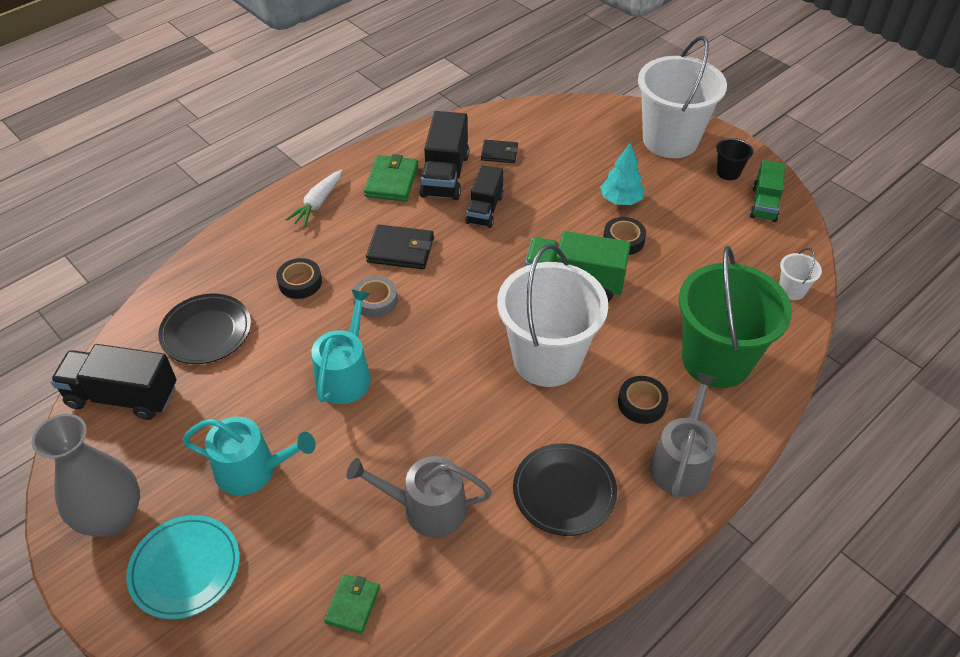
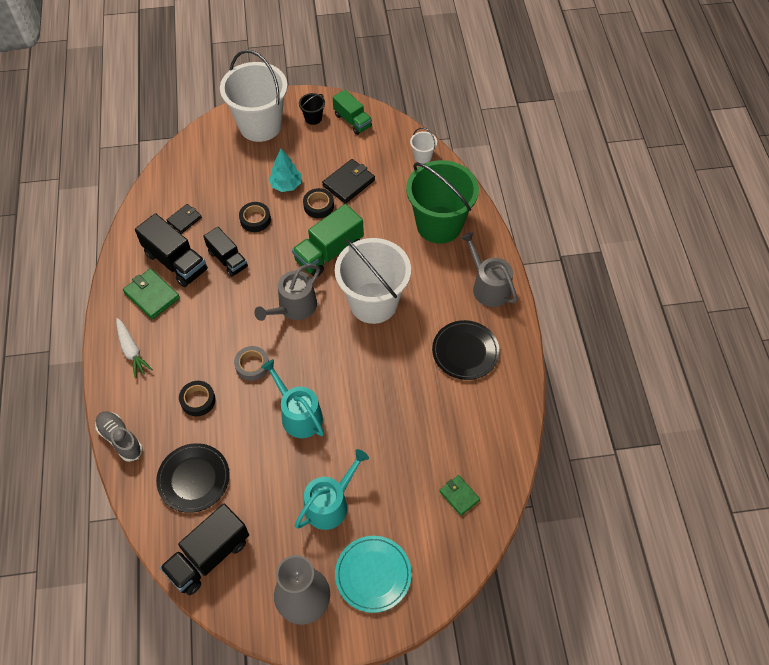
camera: 55 degrees left, 10 degrees up
(214, 251) = (120, 439): none -> grey shoe
(400, 250) = (220, 326): black wallet -> black wallet (348, 183)
(426, 508) = (426, 425): grey watering can -> grey watering can (294, 307)
(641, 403) = (439, 278): black tape -> black tape (255, 219)

